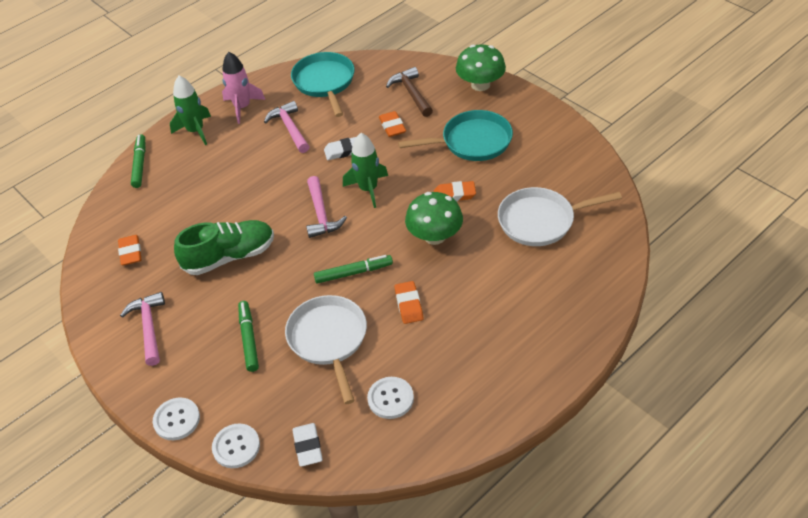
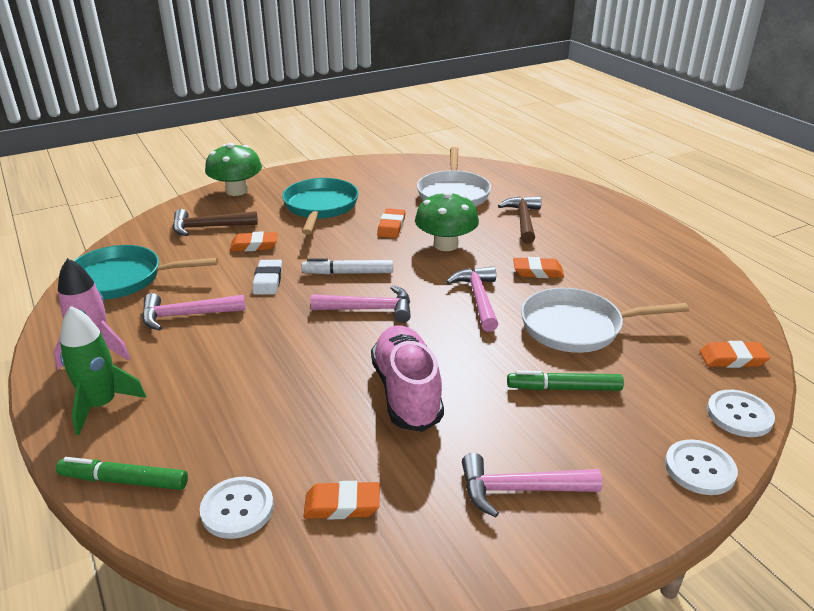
camera: 80 degrees left, 15 degrees down
(230, 257) = (406, 392): green shoe -> pink shoe
(308, 446) = (732, 359): white eraser -> orange eraser
(353, 273) = (478, 298): green marker -> pink hammer
(368, 189) = (348, 273): green rocket -> white marker
(390, 398) = (664, 298): white button -> white button (237, 509)
(504, 282) = (523, 220): none -> brown hammer

